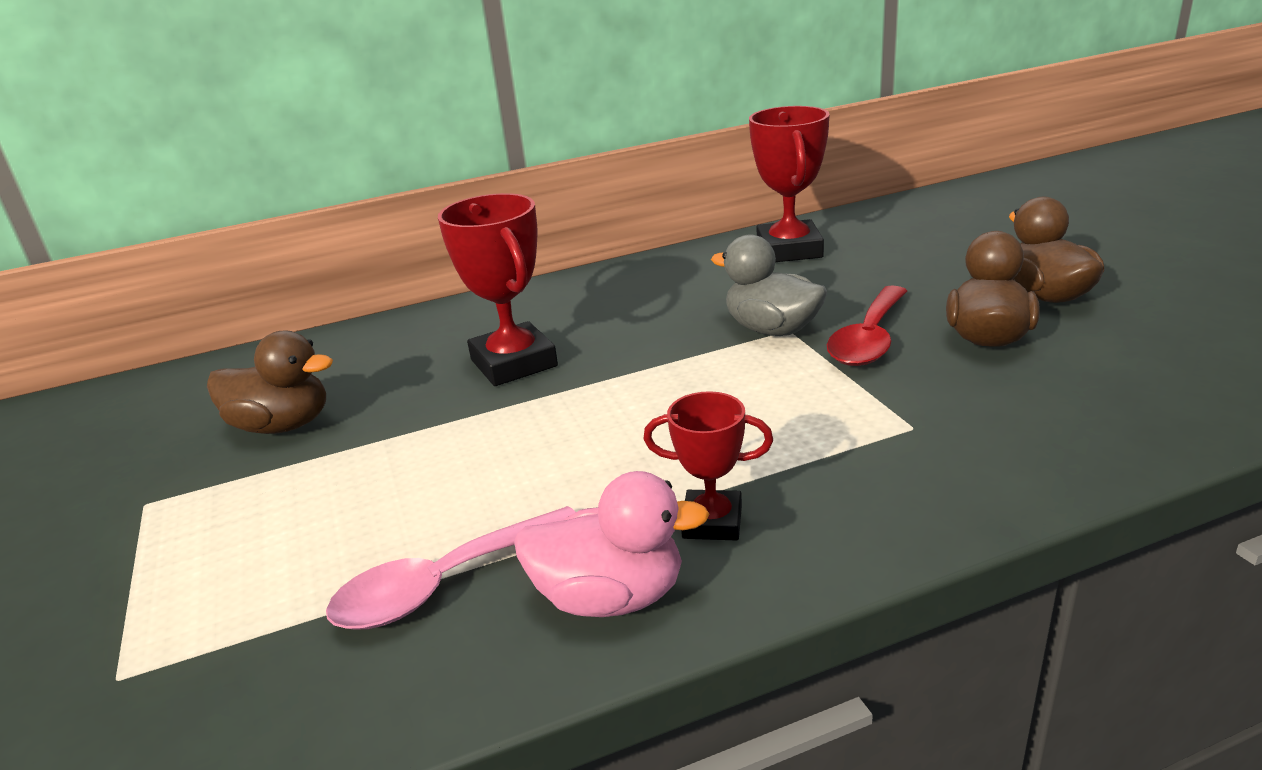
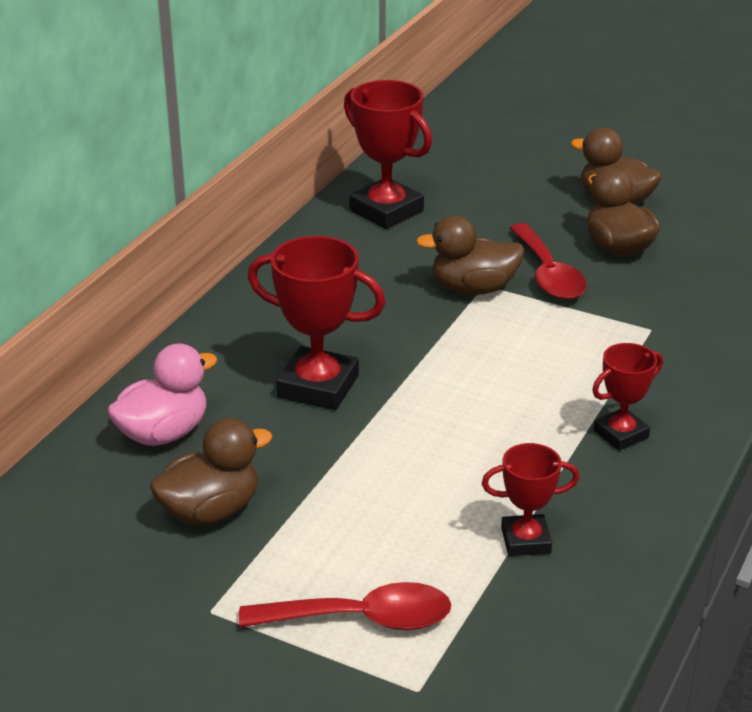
camera: 45 degrees left, 5 degrees up
(204, 576) = (360, 619): none -> red spoon
(444, 583) = (526, 540): pink spoon -> red trophy
(611, 597) = (627, 499): pink duck -> pink duck (163, 433)
(772, 329) = (473, 288): grey duck -> brown duck

